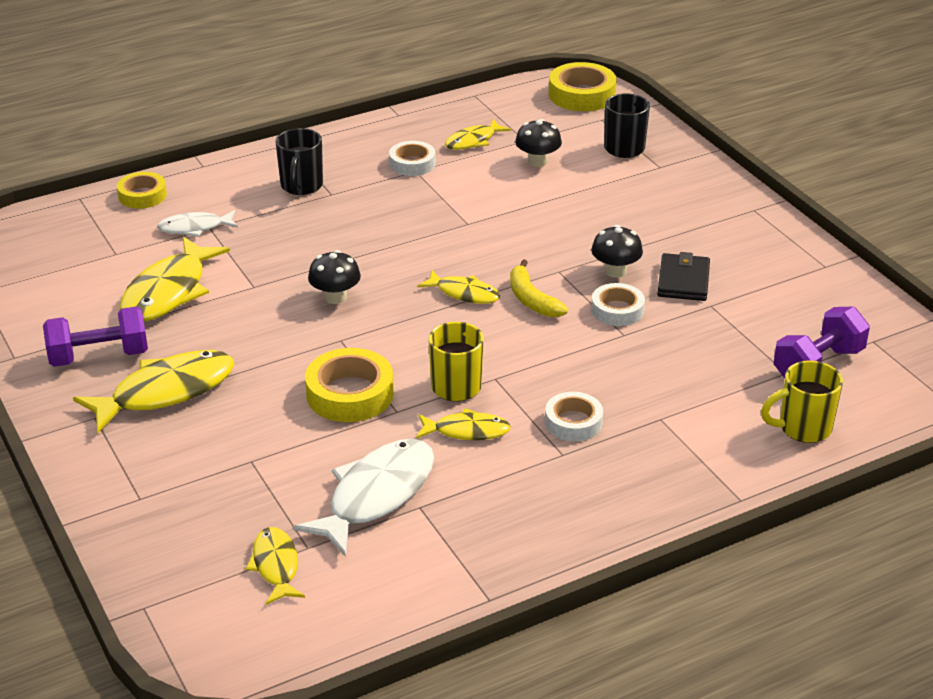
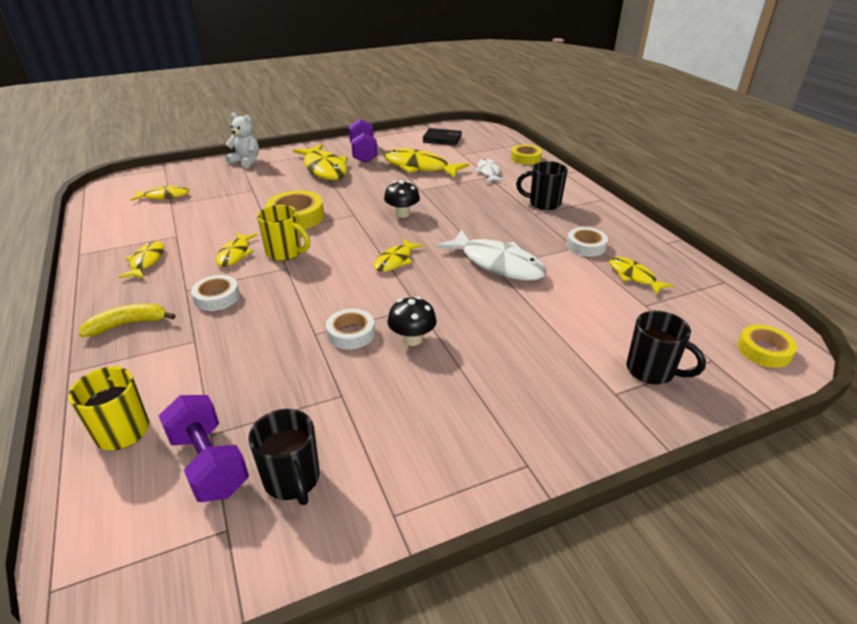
camera: 95 degrees right, 0 degrees up
(120, 497) = (246, 161): none -> white teddy bear
(376, 495) = (196, 223): white fish -> white fish (497, 264)
(499, 514) = (146, 261): none -> yellow fish
(532, 299) = (379, 290): yellow banana -> yellow banana (128, 324)
(537, 161) = (605, 309): black mushroom -> none
(582, 95) = (764, 350): yellow tape -> yellow tape, size x0.65
(683, 281) = (387, 381): black wallet -> black wallet (442, 139)
(816, 317) = (292, 480): none -> black mug

